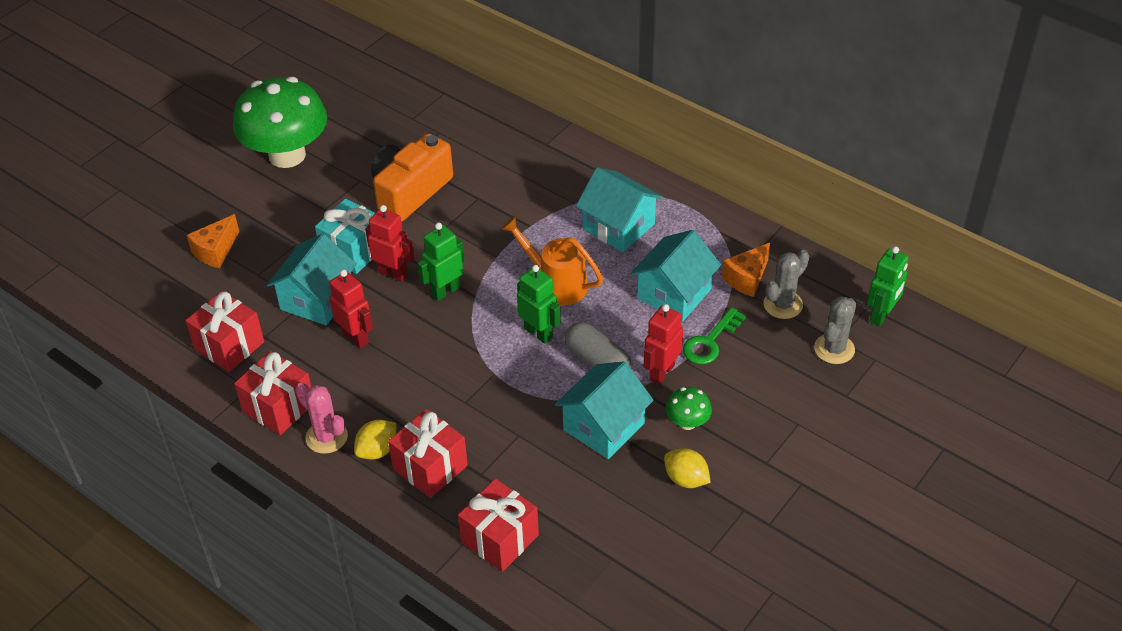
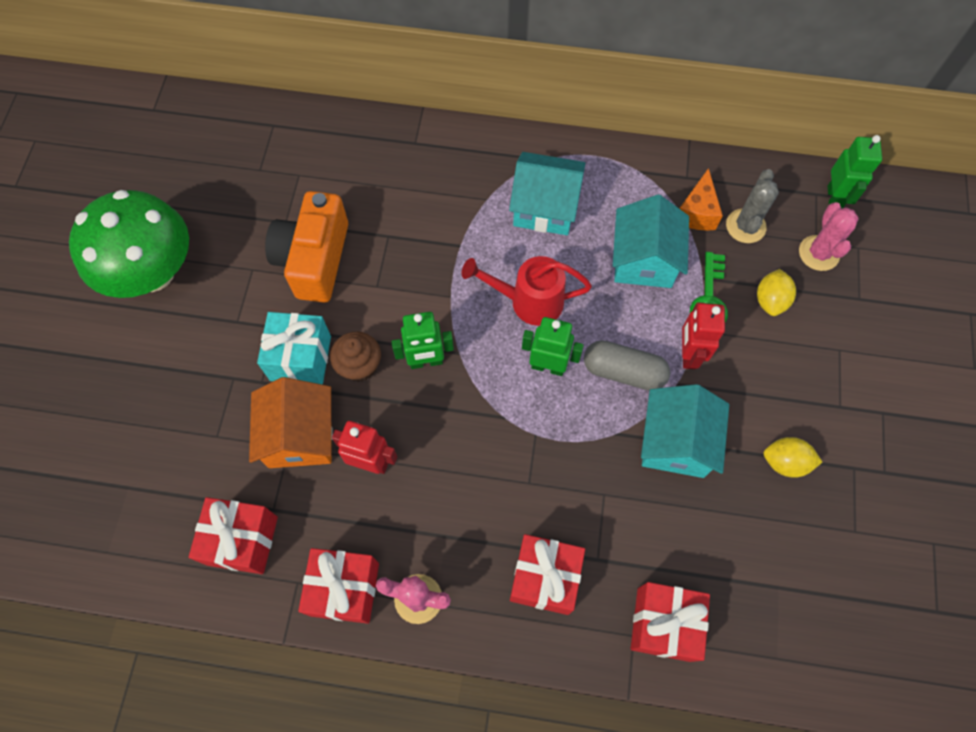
camera: 30 degrees left, 20 degrees up
(215, 251) = (150, 429): orange cheese -> none
(317, 299) = (300, 436): turquoise house -> orange house
(377, 450) = (480, 586): yellow lemon -> yellow lemon (770, 300)
(393, 273) = (359, 366): red robot -> brown cupcake
(445, 291) = (426, 361): green robot -> green robot turned 120 degrees counterclockwise
(556, 284) = (528, 301): orange watering can -> red watering can
(687, 422) = (746, 398): green mushroom -> none
(834, 349) = (818, 253): grey cactus -> pink cactus

